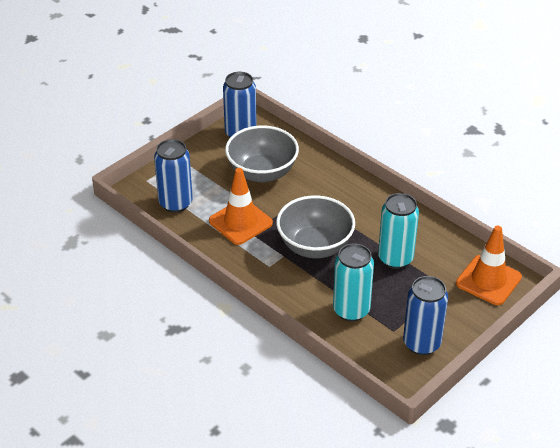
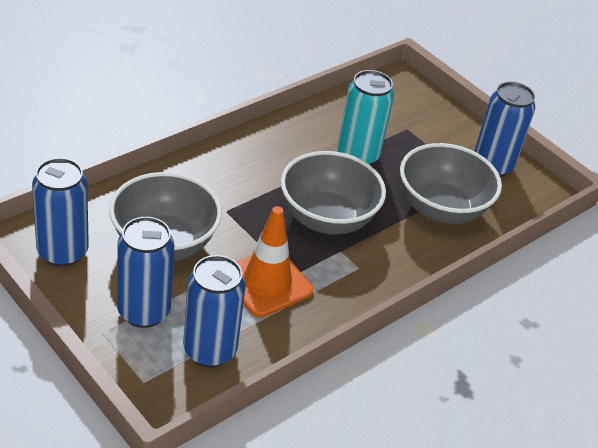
camera: 90 degrees left, 0 degrees up
(200, 172) = (143, 312): none -> blue can
(351, 310) = (441, 209): turquoise can -> grey bowl
(488, 280) = (399, 97): orange traffic cone -> none

